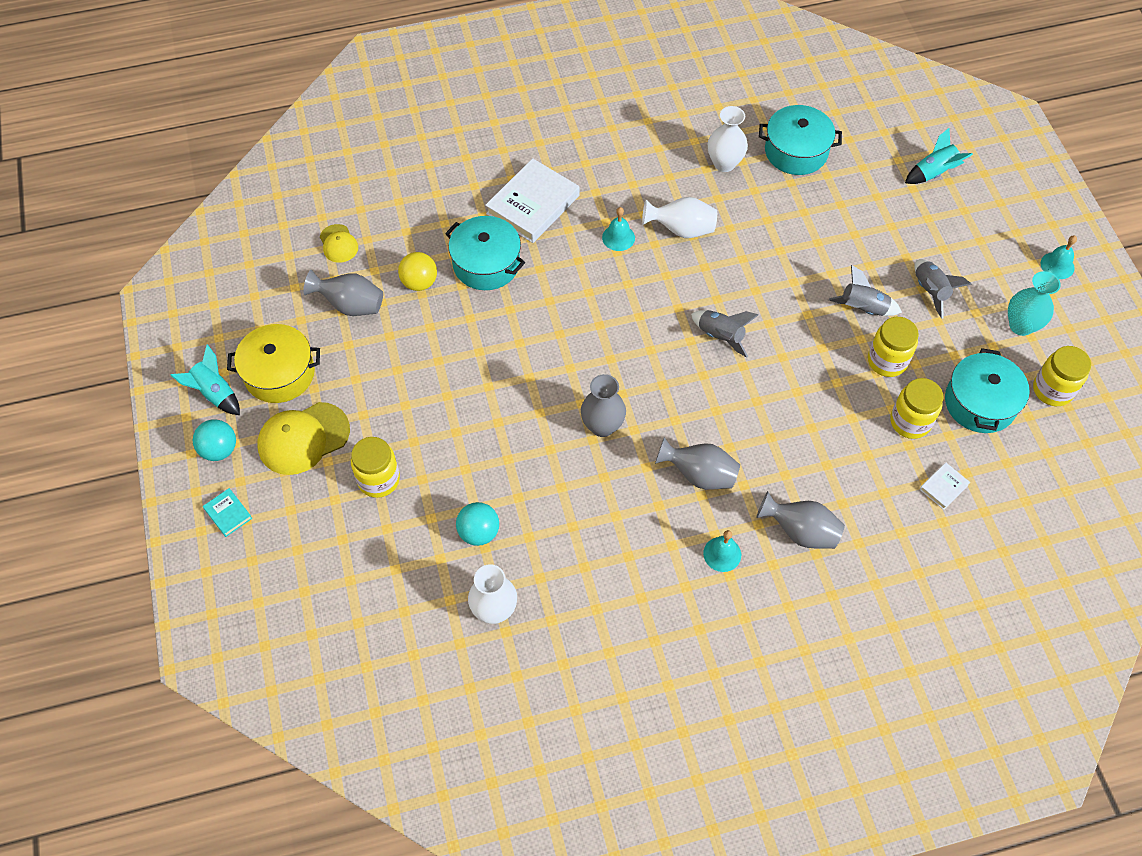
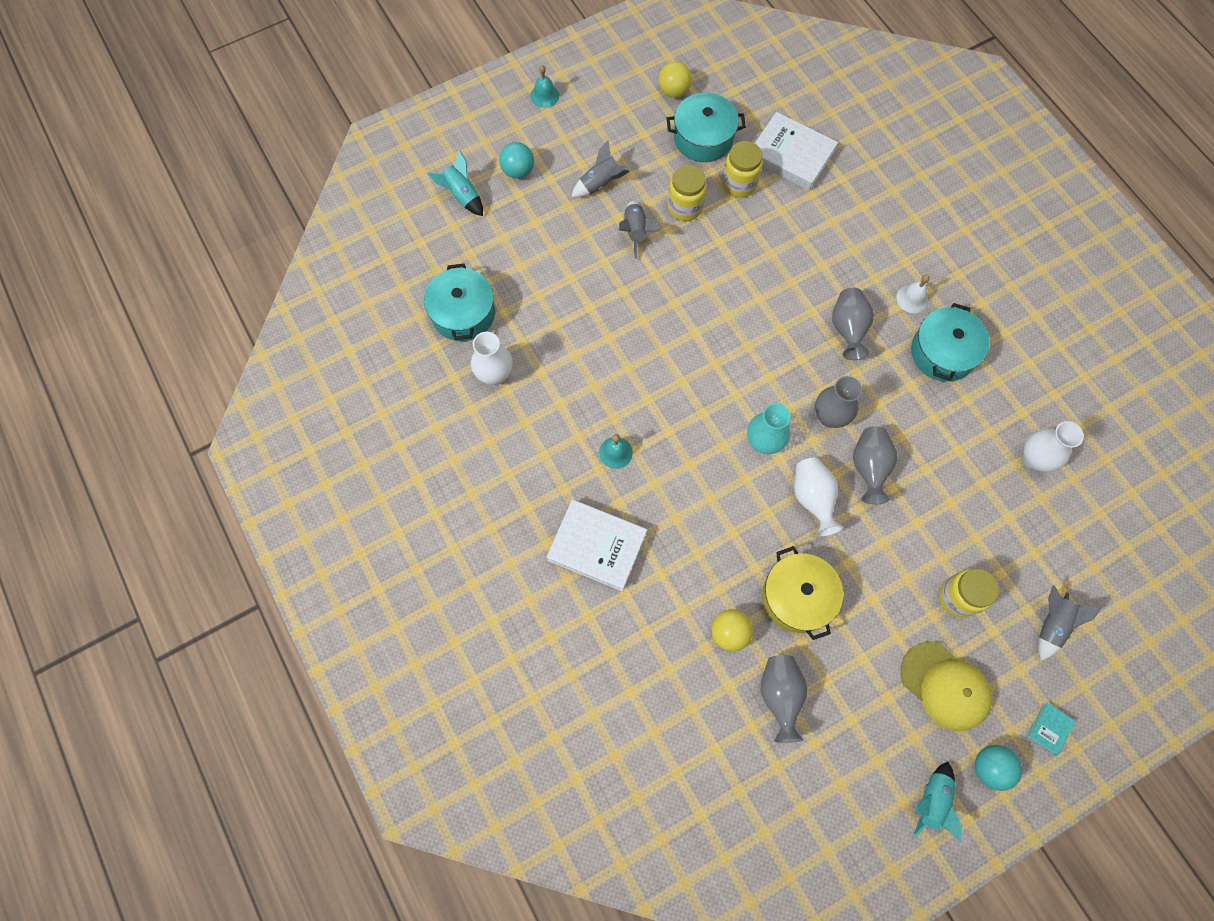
camera: 105 degrees left, 10 degrees up
(279, 373) = (884, 740): yellow pot -> yellow pot (797, 597)
(338, 244) = (707, 739): yellow cap -> none
(479, 532) = (972, 492): turquoise ball -> turquoise ball (518, 171)
(486, 264) = (685, 572): turquoise pot -> turquoise pot (942, 352)
(681, 229) = (589, 397): white vase -> white vase (812, 499)
(720, 336) = (702, 339): grey rocket -> grey rocket (1051, 625)
(722, 554) = (912, 299): turquoise bell -> white bell
(800, 531) = (869, 247): grey vase -> grey vase (869, 468)
(943, 487) = (791, 155): white book -> white book, size x2.20
(1021, 325) = (616, 116): turquoise vase -> turquoise vase (763, 442)
(1052, 390) = (674, 91): yellow jar -> yellow ball

